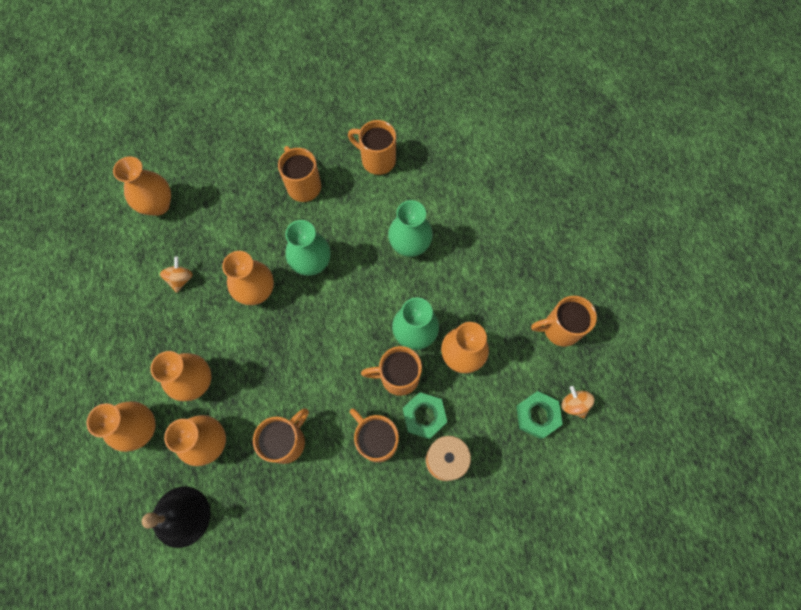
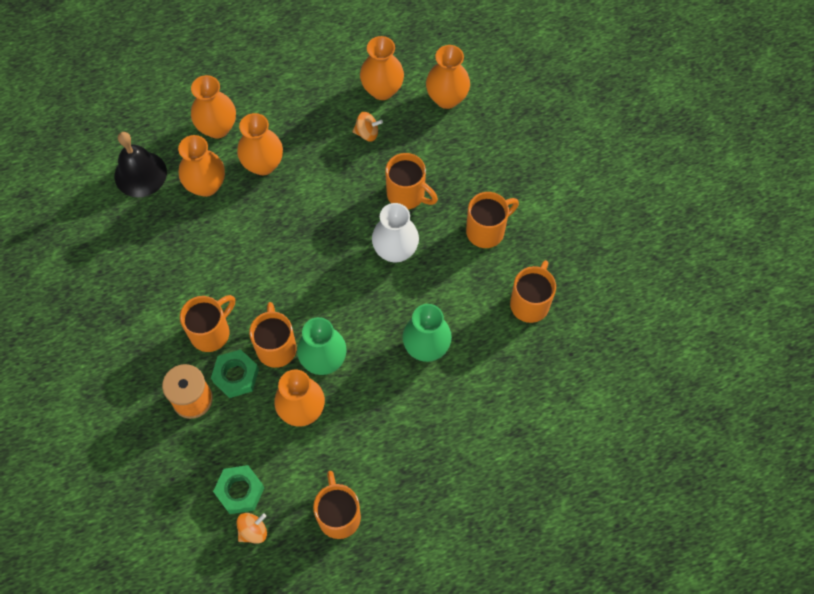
camera: 85 degrees right, 5 degrees down
(257, 291) = (359, 203): orange vase -> orange vase (382, 90)
(287, 441) = (208, 251): orange mug -> orange mug (407, 195)
(312, 263) = (395, 250): green vase -> white vase

